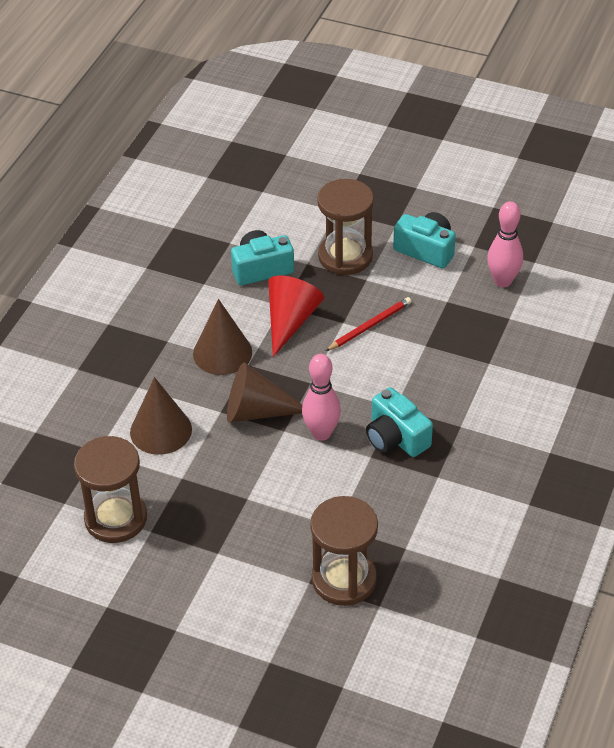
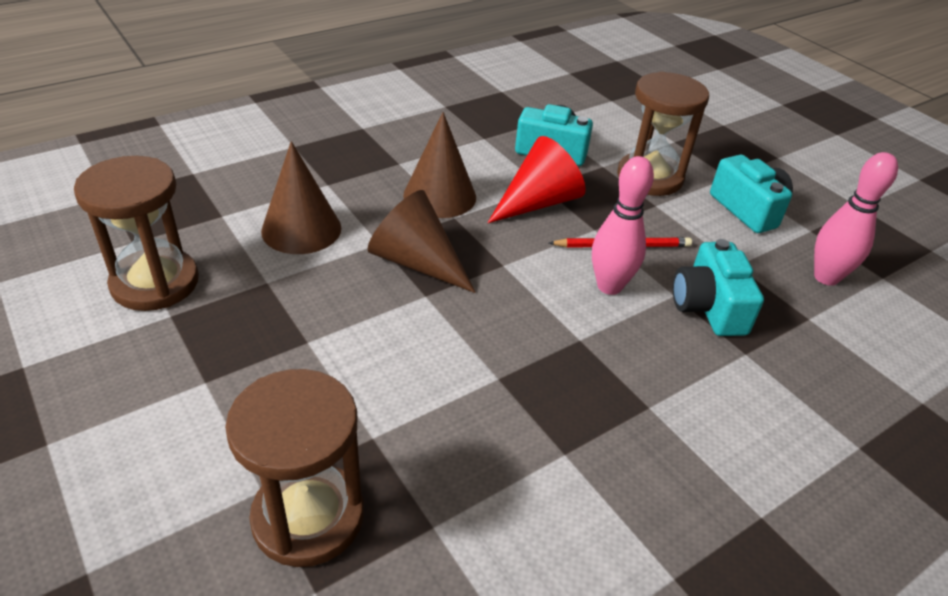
camera: 30 degrees right, 5 degrees down
(321, 433) = (464, 320): pink bowling pin -> pink bowling pin (609, 286)
(396, 437) = (550, 374): turquoise camera -> turquoise camera (708, 307)

